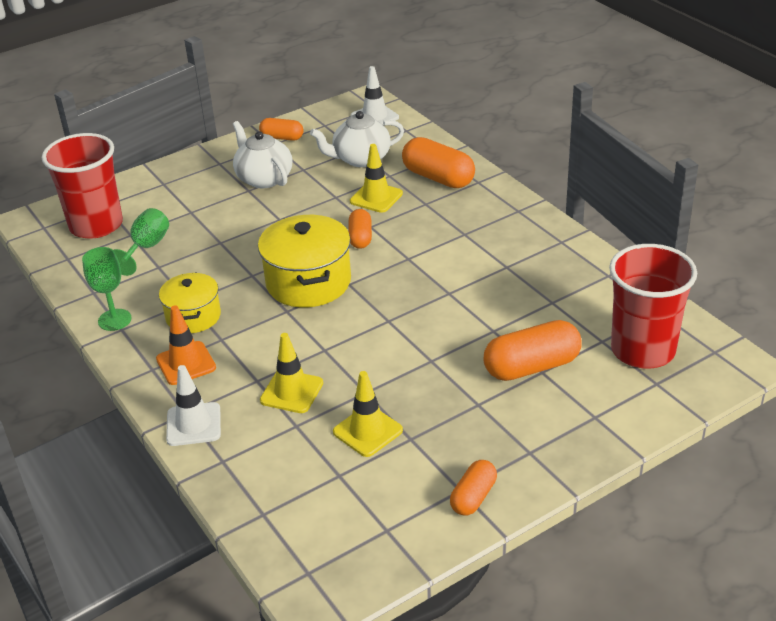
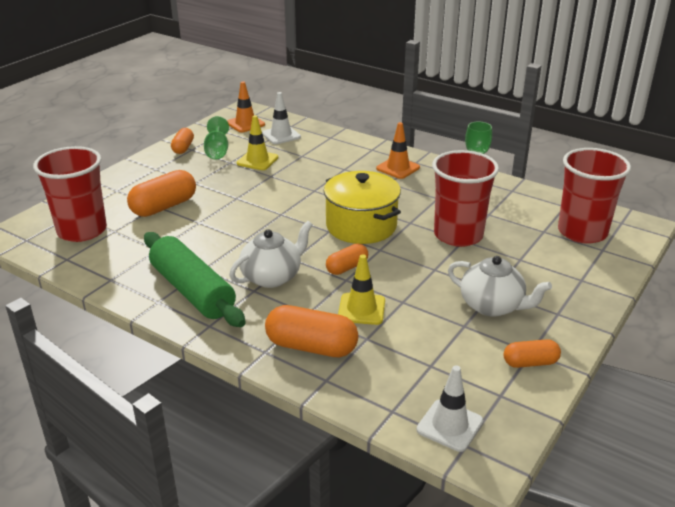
camera: 155 degrees right, 5 degrees down
(146, 248) = (516, 224): green goblet -> green goblet (217, 151)
(193, 316) = (423, 190): yellow pot -> none
(193, 424) = (361, 146): white traffic cone -> white traffic cone (281, 135)
(219, 248) = (458, 235): none -> red cup
(291, 392) = (317, 168): yellow traffic cone -> none
(338, 544) = (245, 124): none -> orange traffic cone
(360, 237) = (347, 267): orange capsule -> orange capsule turned 75 degrees clockwise
(361, 159) = (414, 353): white teapot -> white teapot (272, 277)
(524, 245) = (192, 291): none -> green rolling pin

